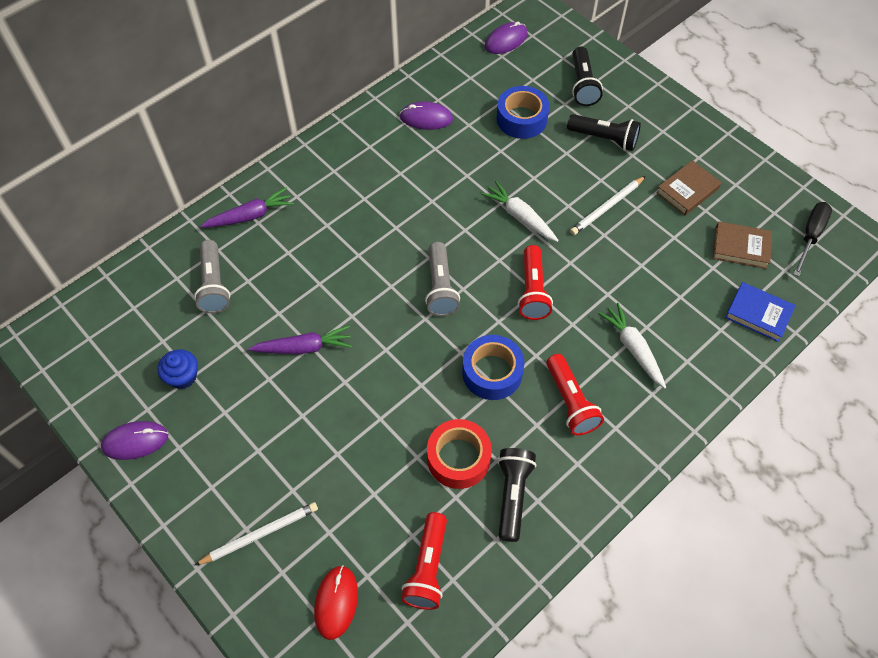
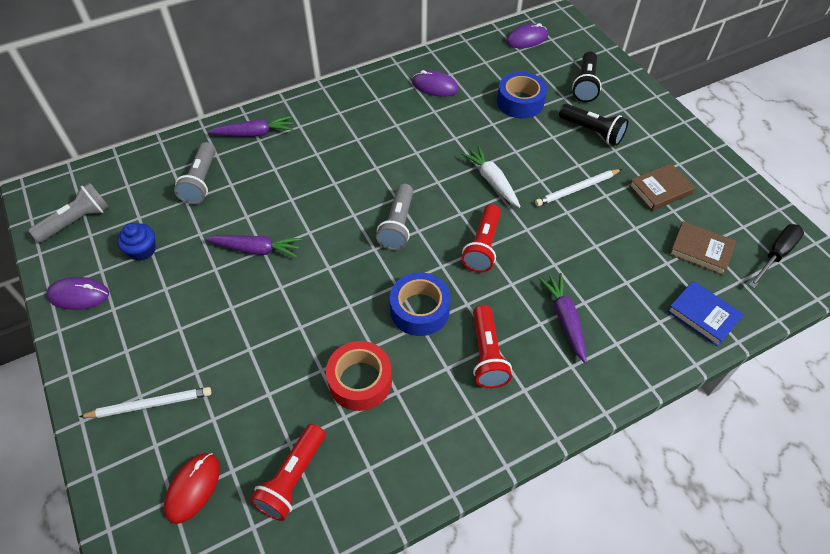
camera: 15 degrees right, 5 degrees down
(96, 361) = (77, 221): none -> grey flashlight
(512, 495) = (400, 429): black flashlight -> none
(633, 348) = (565, 319): white carrot -> purple carrot

